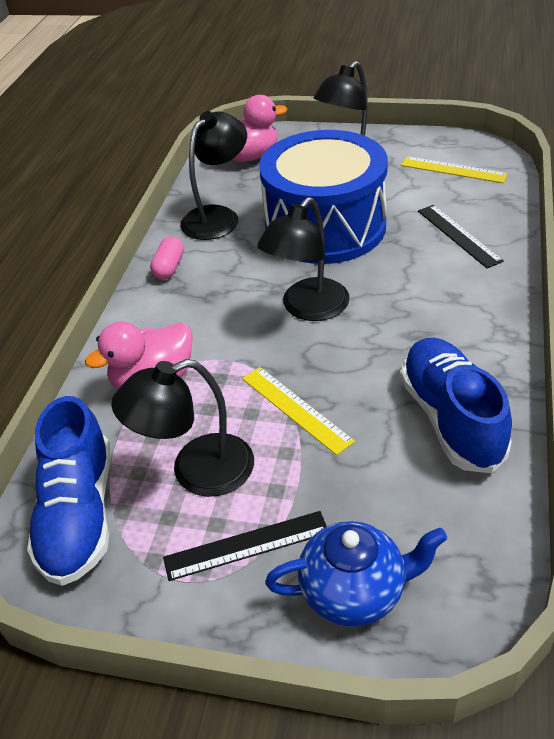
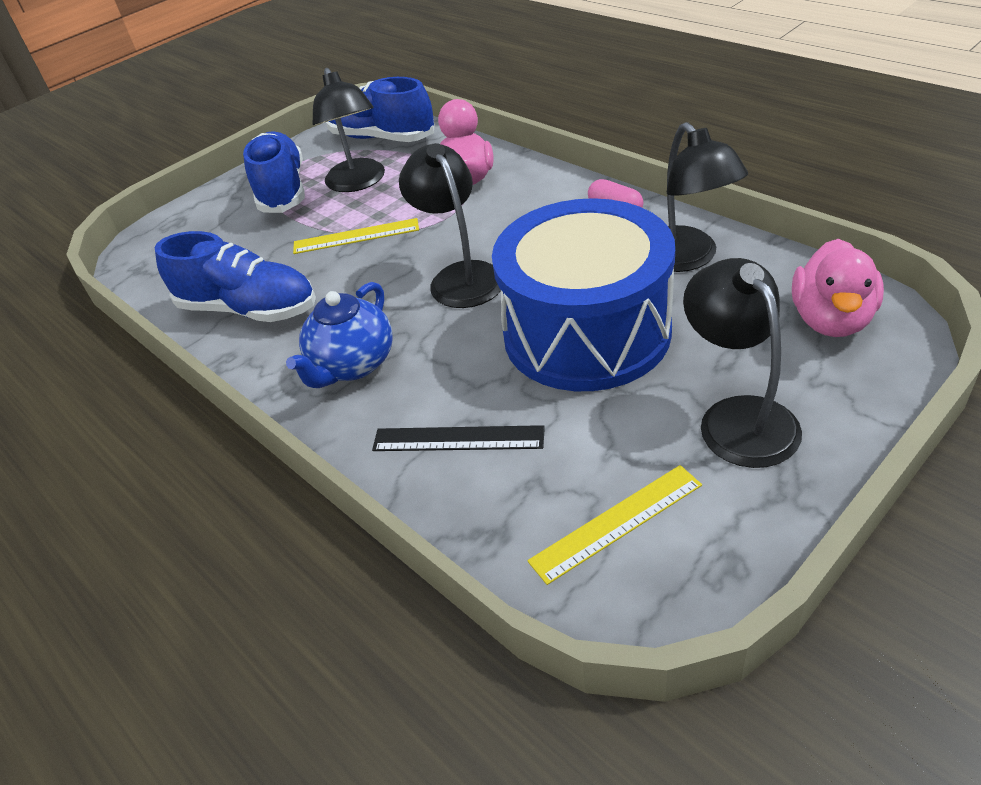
camera: 125 degrees right, 0 degrees up
(196, 471) = (358, 183): black lamp -> black lamp turned 150 degrees clockwise
(246, 545) = (282, 190): black ruler -> blue shoe
(355, 591) = (203, 220): blue teapot -> blue teapot (352, 365)

